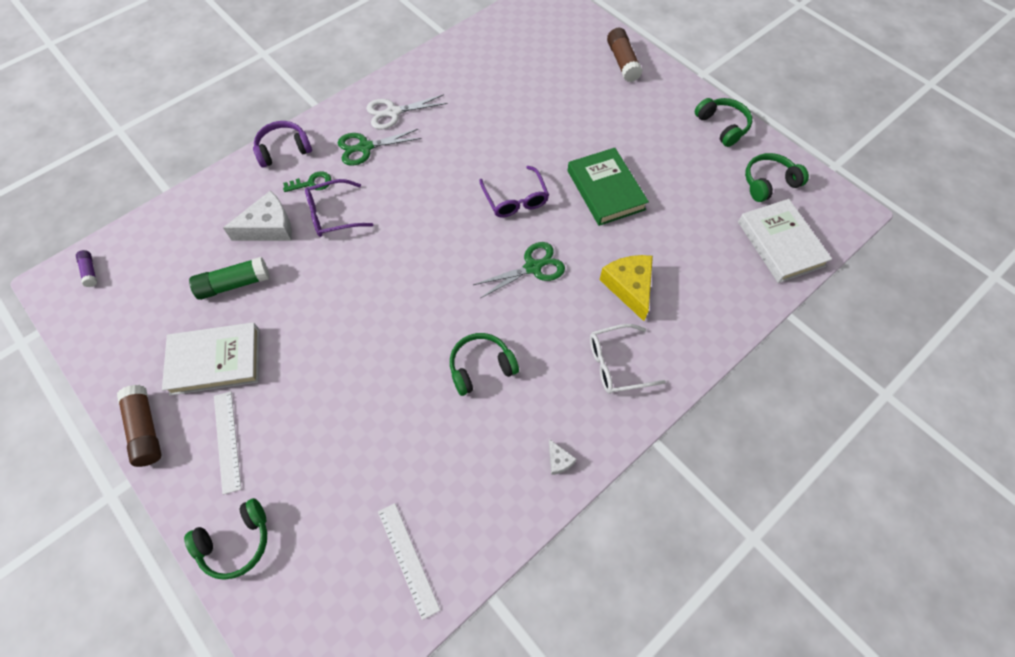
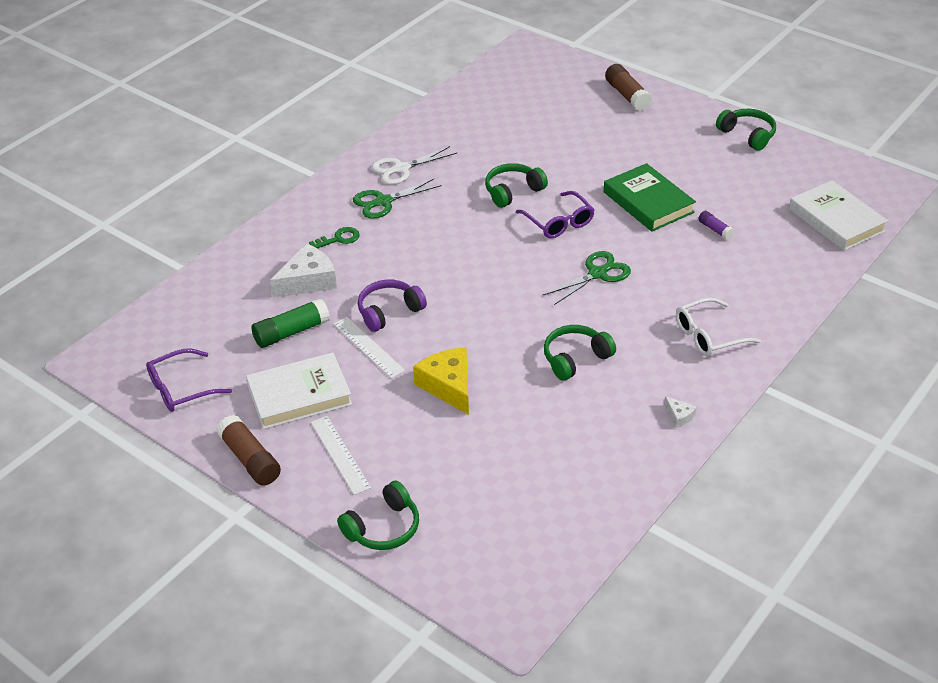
camera: 10 degrees left, 20 degrees down
(90, 271) = (129, 345): purple glue stick -> purple glue stick (715, 230)
(283, 150) = (296, 215): purple headphones -> purple headphones (389, 311)
(333, 214) = (373, 261): purple glasses -> purple glasses (181, 388)
(408, 559) = (560, 511): white ruler -> white ruler (368, 347)
(629, 287) = (700, 275): yellow cheese -> yellow cheese (448, 386)
(769, 183) = (809, 174): green headphones -> green headphones (513, 191)

